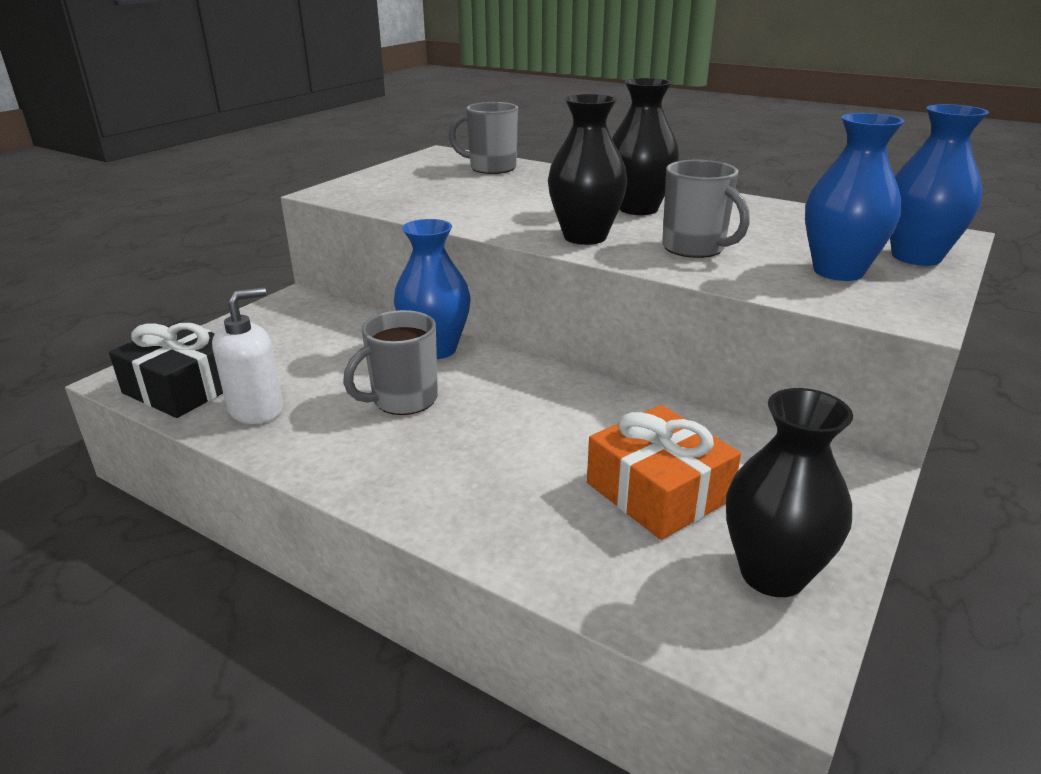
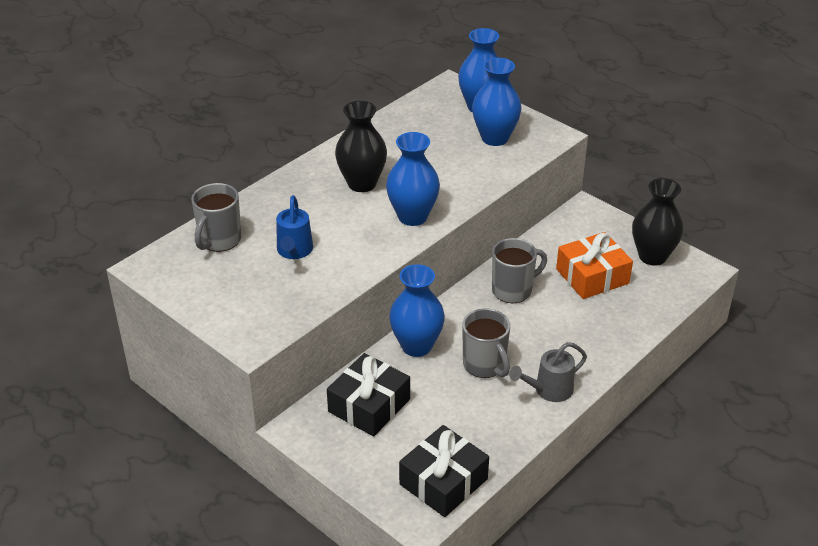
camera: 80 degrees left, 10 degrees up
(256, 409) = (483, 437): white soap dispenser -> none
(326, 331) = (369, 405): none -> black gift
(349, 459) = (548, 390): none -> grey watering can
(484, 193) = (294, 251): none -> blue watering can
(585, 237) = (412, 216): black vase -> blue vase
(695, 248) = (446, 177): grey mug -> grey mug (513, 290)

